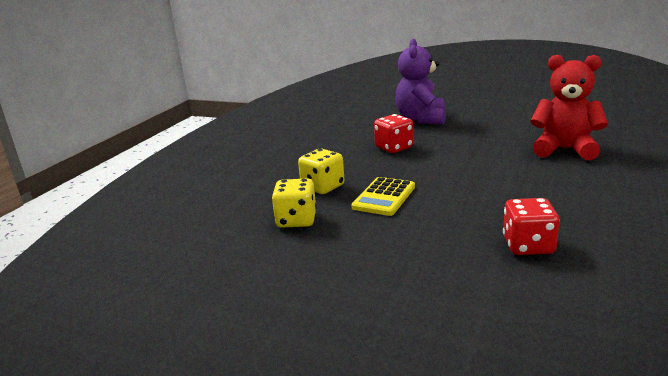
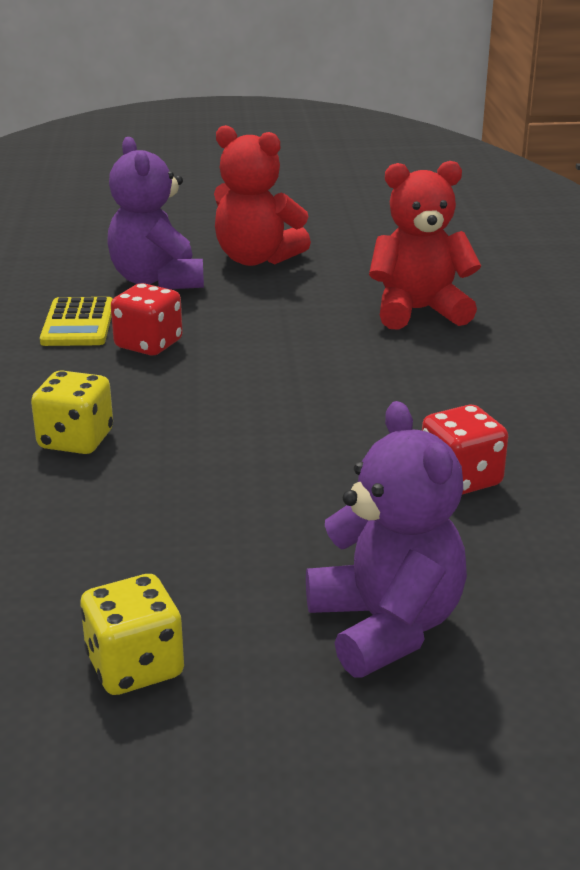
camera: 30 degrees left, 5 degrees up
(296, 220) = (76, 510): yellow dice -> yellow dice (135, 666)
(384, 197) = (197, 440): yellow calculator -> yellow calculator (78, 323)
(418, 321) = (386, 626): none -> purple teddy bear
(483, 114) = (256, 259): none -> red teddy bear

